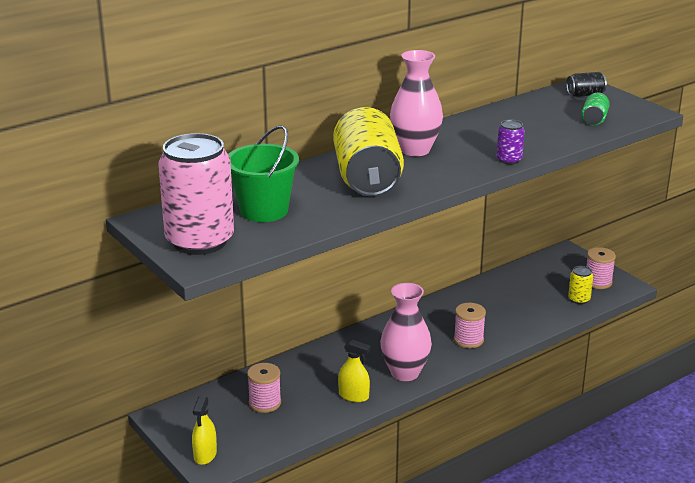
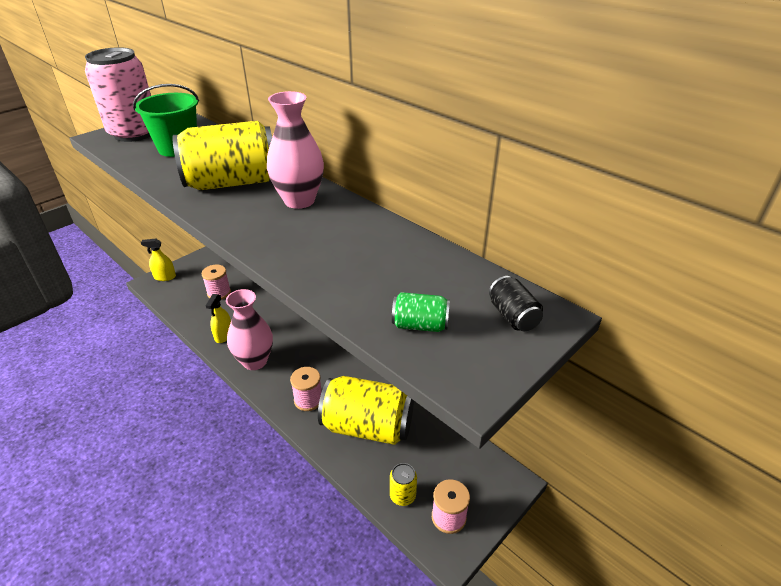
camera: 80 degrees right, 10 degrees up
(506, 309) = (367, 426): none -> yellow can
(509, 160) = (276, 257): purple can -> none

